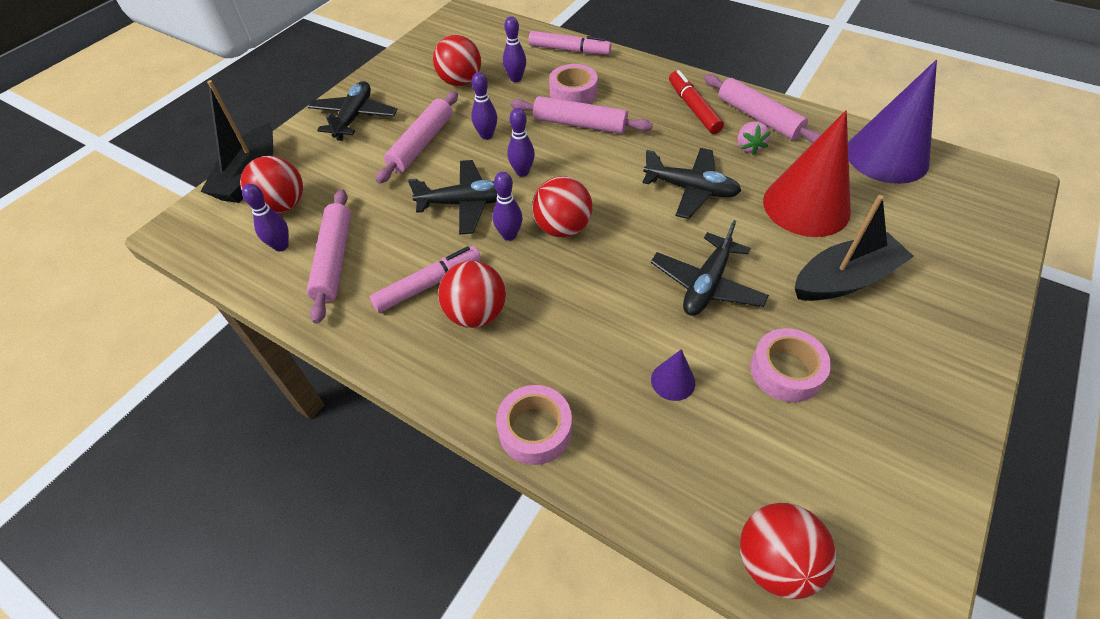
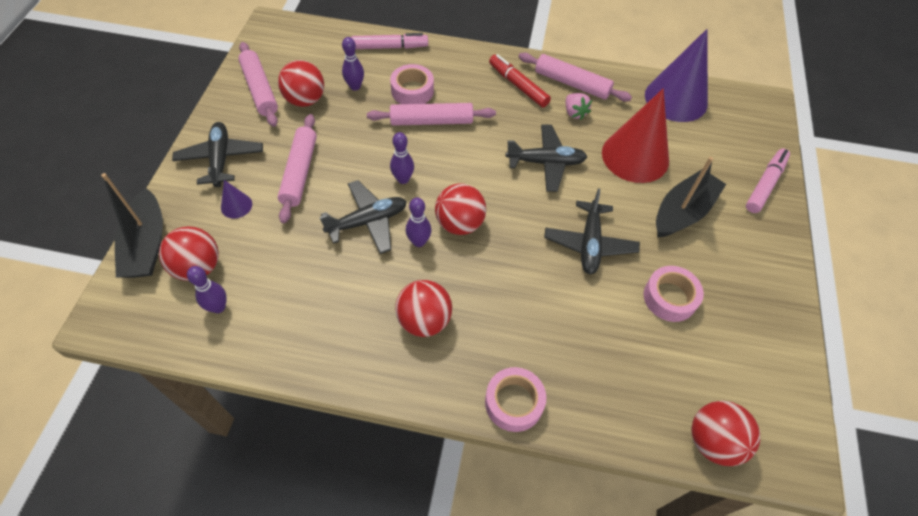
camera: 25 degrees left, 5 degrees up
(334, 260) = (276, 306): pink rolling pin -> pink rolling pin (260, 89)
(428, 284) = (371, 306): pink marker -> pink marker (765, 184)
(486, 135) = (355, 150): purple bowling pin -> none
(673, 381) = (596, 330): purple cone -> purple cone (236, 205)

